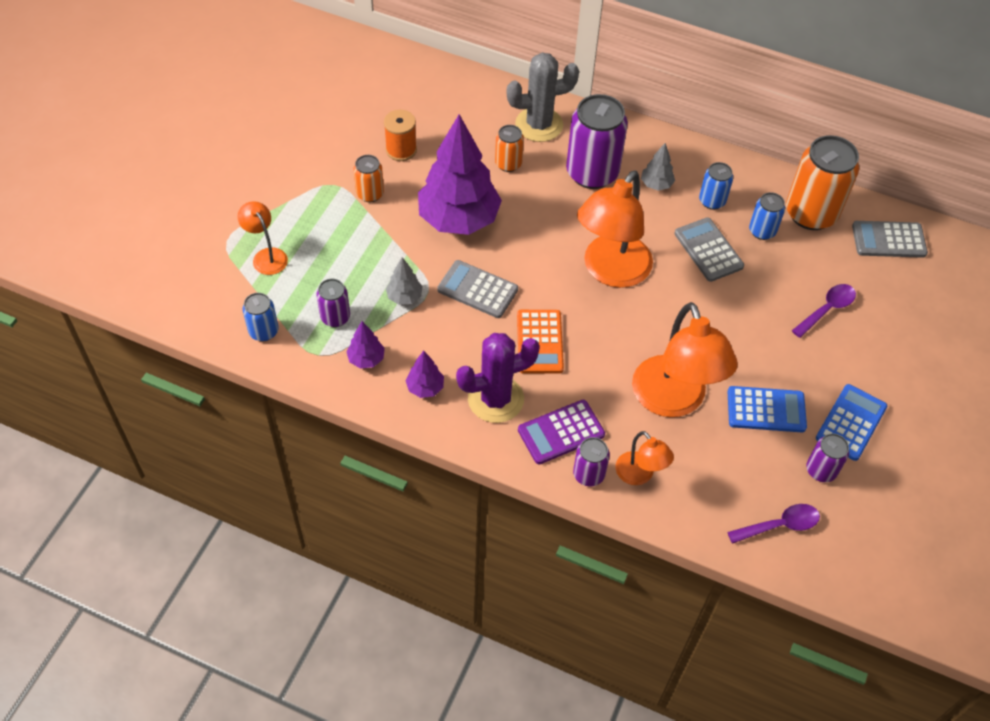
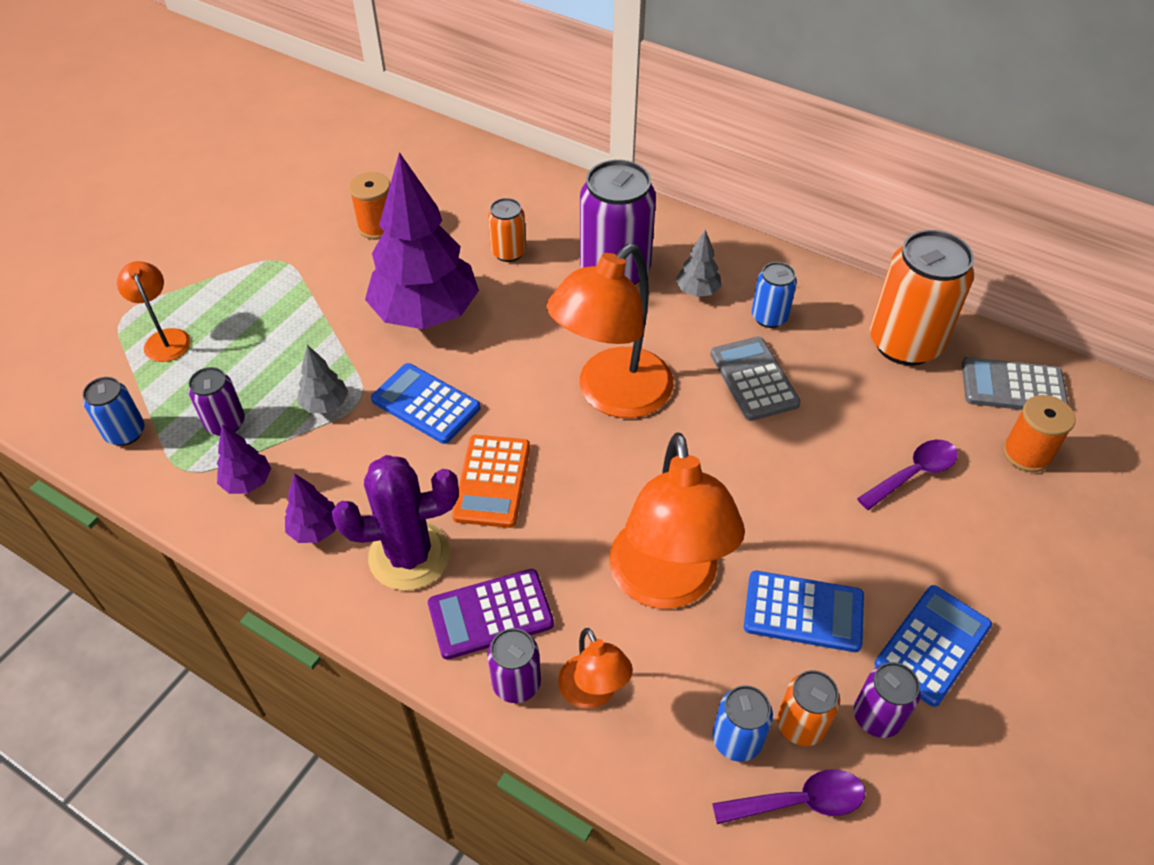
camera: 10 degrees right, 5 degrees down
(370, 194) = (322, 274): orange can -> orange can (801, 724)
(477, 290) = (426, 404): grey calculator -> blue calculator
(539, 125) = (559, 210): grey cactus -> none
(762, 231) = (833, 360): blue can -> blue can (737, 739)
(901, 288) = (1026, 453): none -> orange spool

